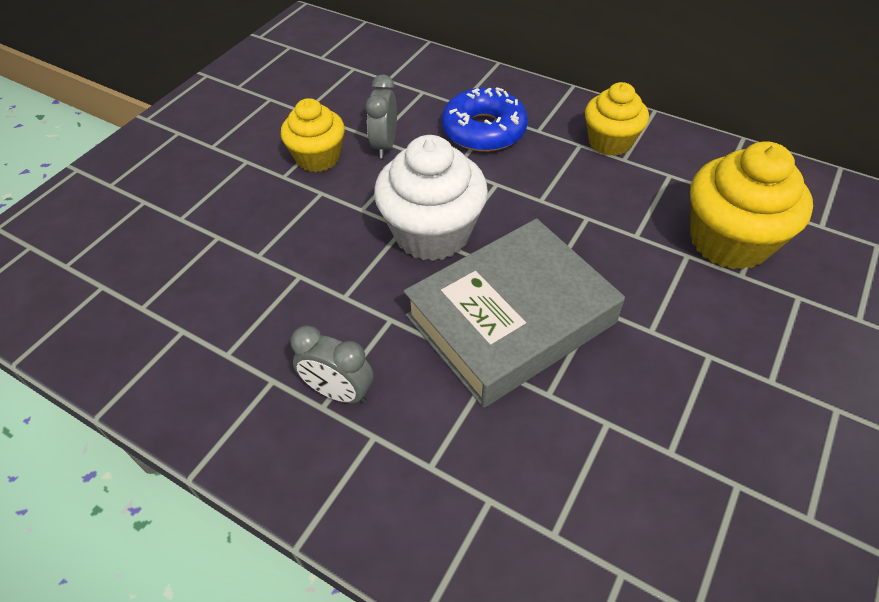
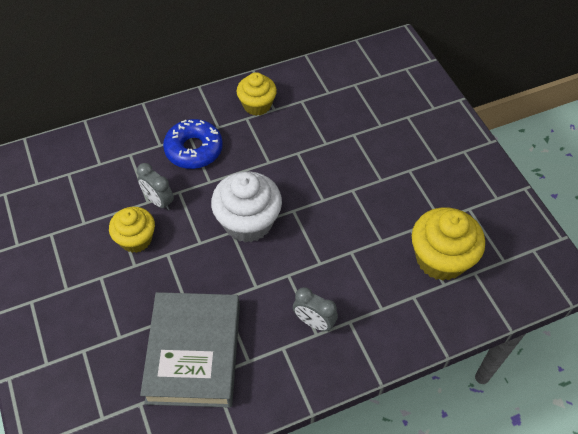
camera: 55 degrees left, 5 degrees up
(339, 392) = (314, 322): grey clock -> grey clock turned 60 degrees clockwise
(510, 319) = (330, 226): grey book -> grey book (194, 353)
(729, 241) = (359, 113): yellow cupcake -> yellow cupcake (440, 259)

